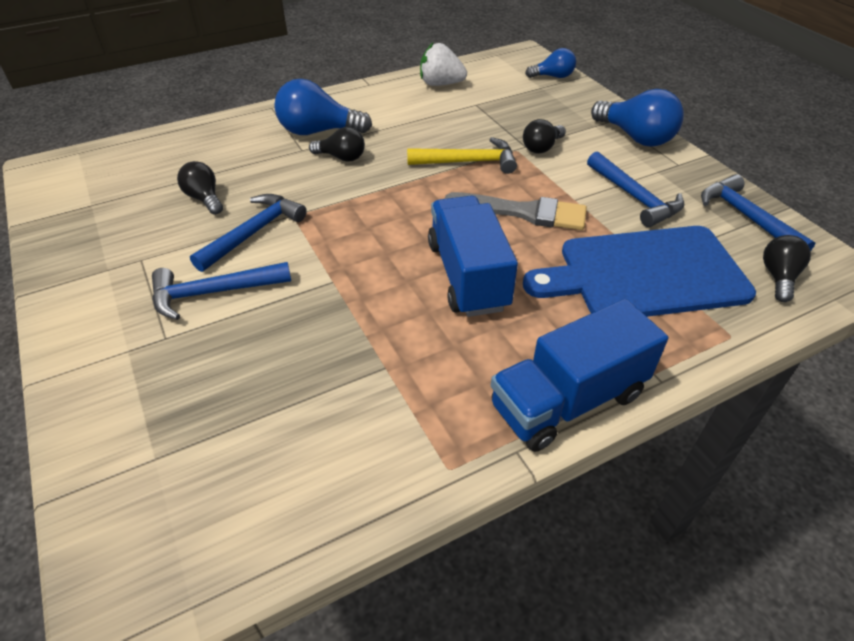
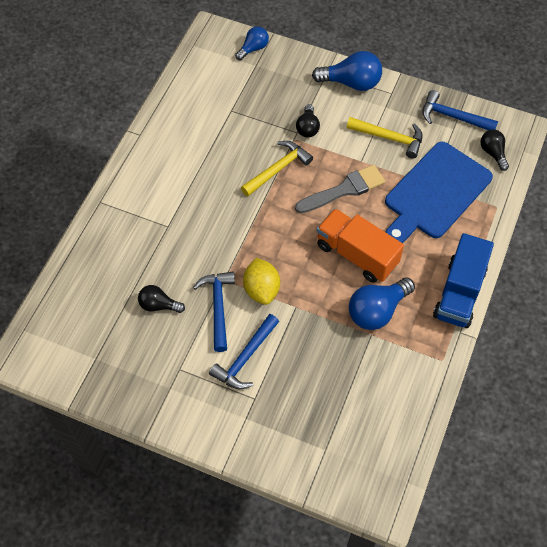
camera: 40 degrees left, 15 degrees up
(318, 131) = (159, 204): blue light bulb -> blue light bulb (377, 311)
(318, 244) = (261, 289): none -> yellow lemon
(341, 157) = (200, 216): black light bulb -> none
(440, 84) = (188, 104): white strawberry -> none
(468, 276) = (357, 254): blue truck -> orange truck
(634, 197) = (389, 138): blue hammer -> yellow hammer

